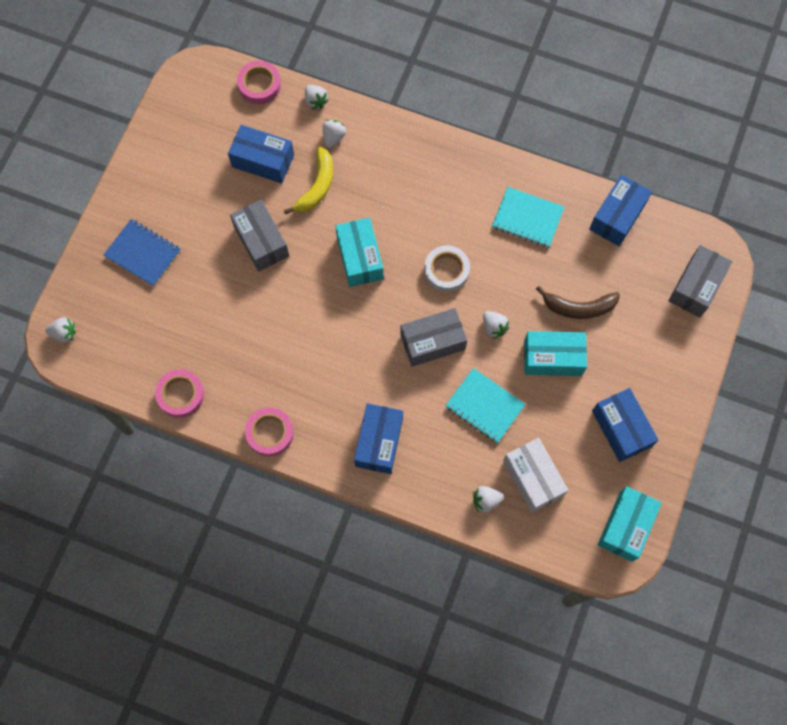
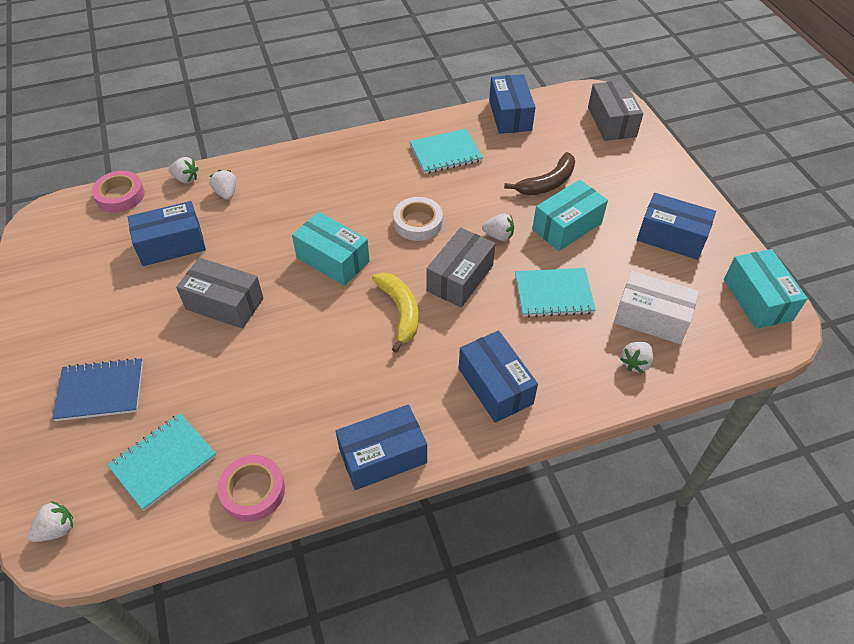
camera: 40 degrees left, 20 degrees down
(146, 334) = (163, 462): none -> turquoise notebook
(270, 433) = (383, 456): pink tape -> blue box
(316, 186) = (242, 233): yellow banana -> yellow banana (400, 311)

